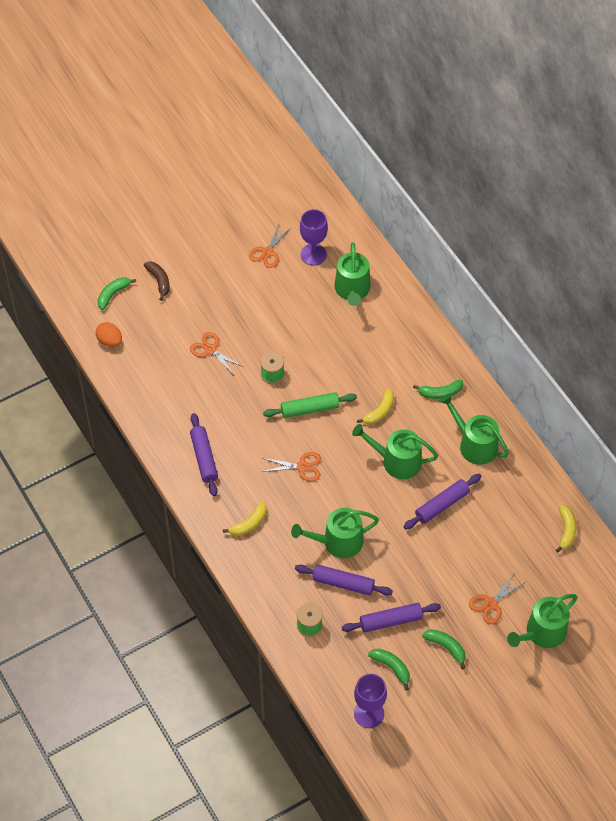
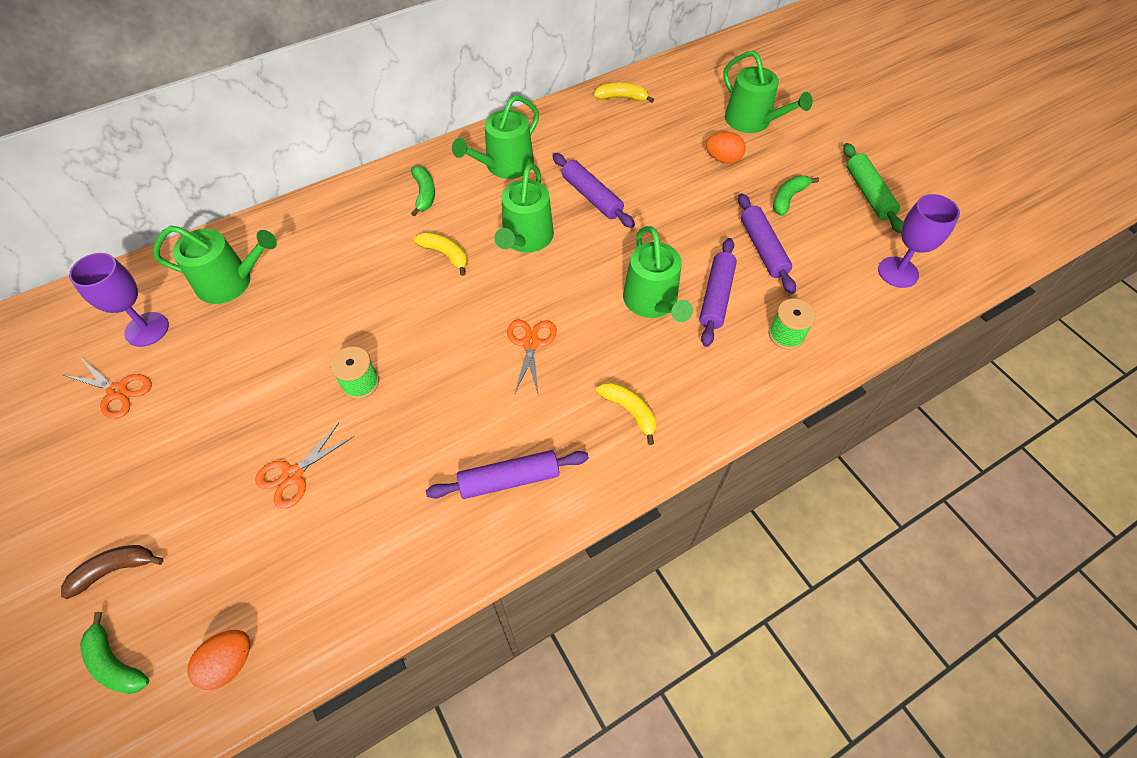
camera: 90 degrees left, 0 degrees up
(310, 409) = (431, 334): green rolling pin -> green rolling pin (868, 194)
(391, 667) = (827, 249): green banana -> none
(491, 604) = (723, 159): orange scissors -> orange egg

